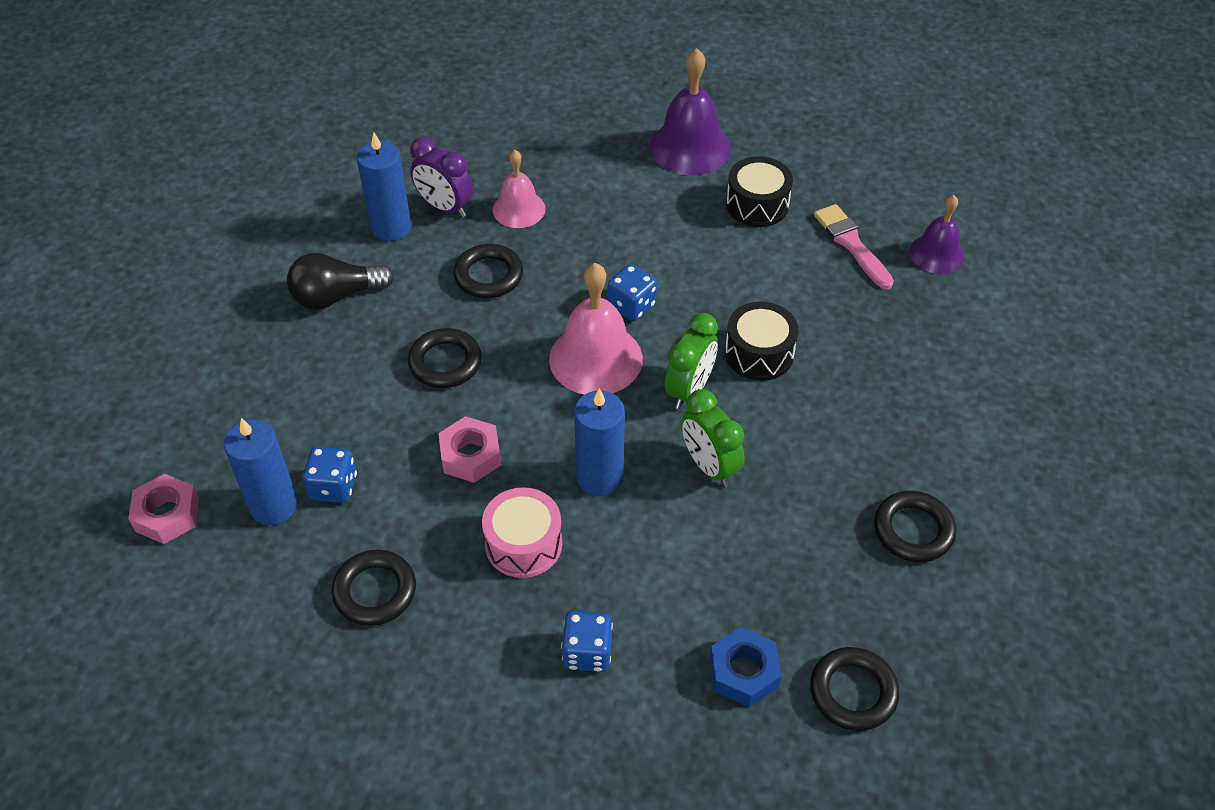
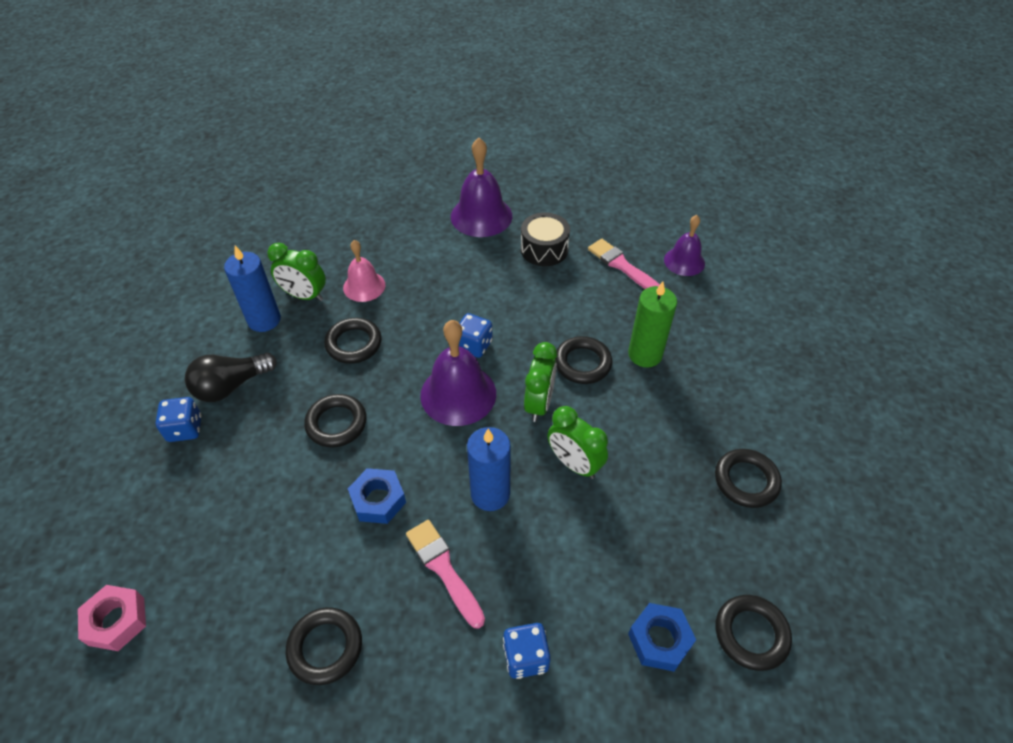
camera: 15 degrees left, 0 degrees up
(274, 505) = (215, 587): blue candle -> none
(334, 487) = (266, 557): blue dice -> blue dice (185, 429)
(445, 207) = (304, 296): purple clock -> green clock
(470, 455) = (378, 500): pink nut -> blue nut
(523, 544) = (444, 569): pink drum -> pink brush
(596, 358) = (458, 394): pink bell -> purple bell
(759, 353) = (582, 363): black drum -> black ring
(841, 359) = (645, 354): none -> green candle

